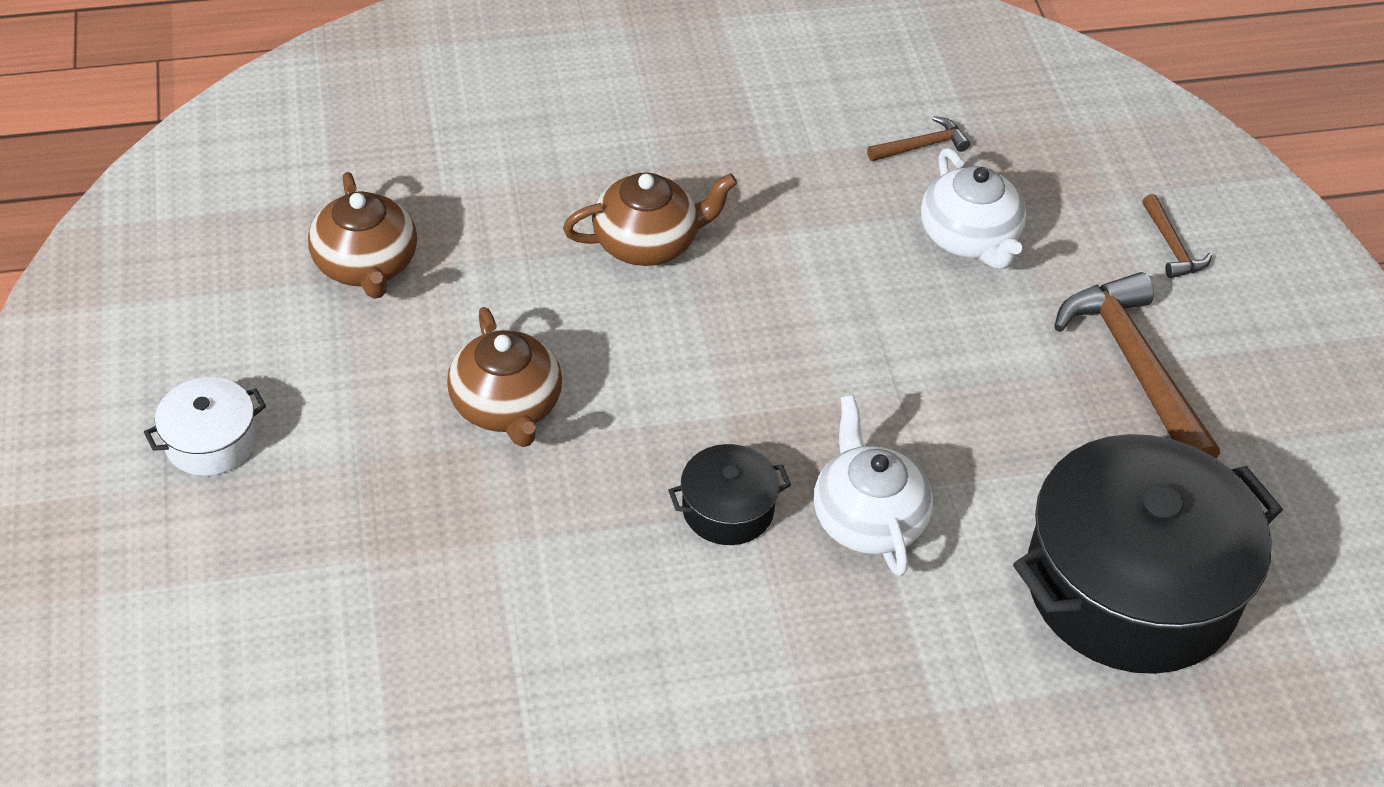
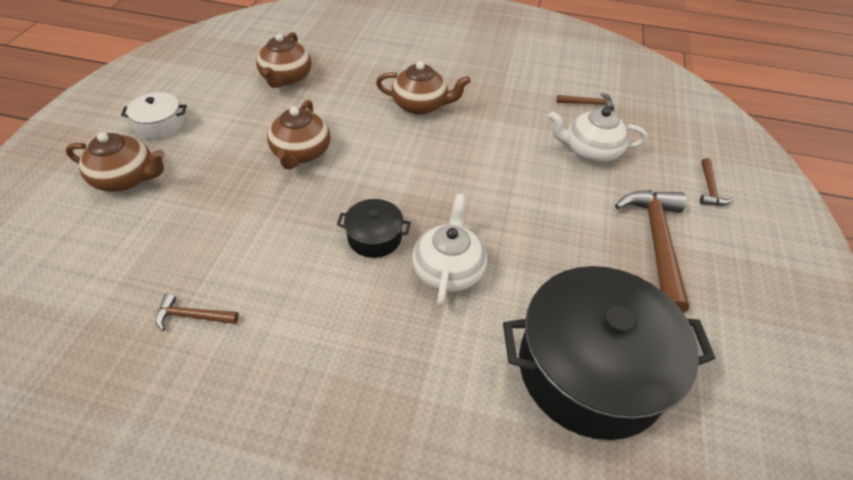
camera: 25 degrees right, 0 degrees up
(241, 561) = (126, 178): none -> brown teapot
(544, 731) = (193, 316): none -> brown hammer
(969, 238) = (590, 151): white teapot -> white teapot turned 90 degrees clockwise

